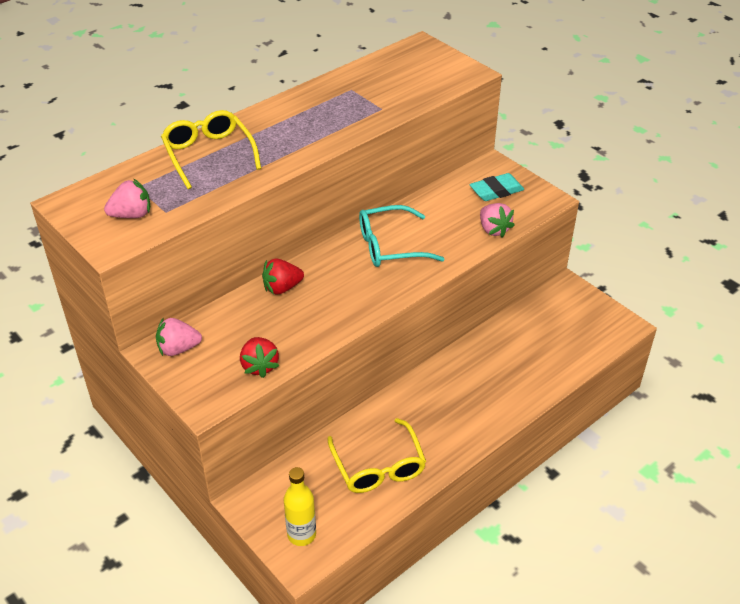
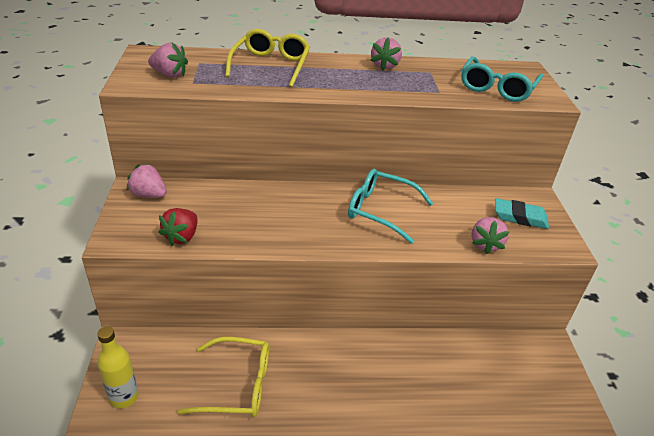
camera: 35 degrees right, 5 degrees down
(282, 288) = (265, 195): red strawberry -> none
(307, 102) = (385, 66): none -> pink strawberry
(378, 466) = (236, 385): yellow glasses -> yellow glasses turned 105 degrees counterclockwise
(421, 80) = (497, 88): none -> turquoise glasses

